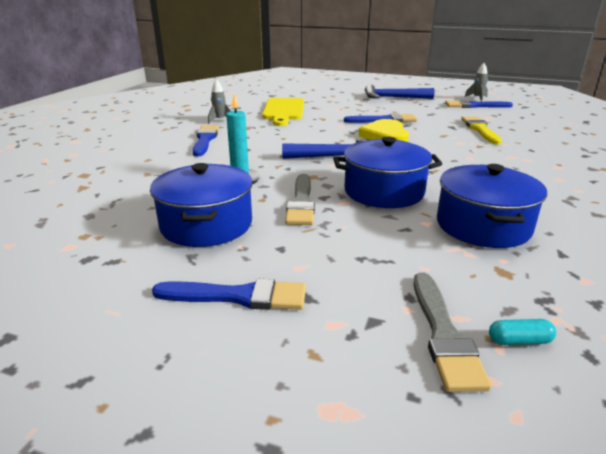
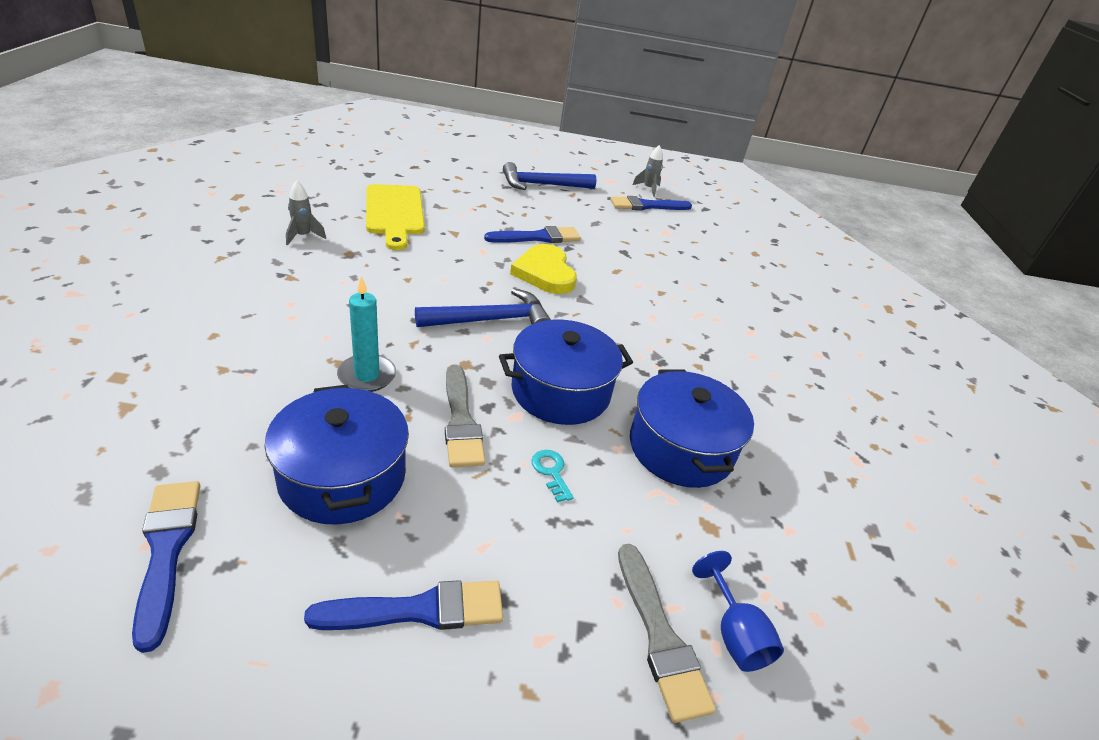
camera: 20 degrees left, 10 degrees up
(205, 140) = (292, 285): blue brush -> blue brush (166, 551)
(366, 232) = (551, 472): none -> turquoise key
(480, 130) = (659, 258): yellow brush -> none
(519, 341) = (734, 633): turquoise capsule -> blue goblet

